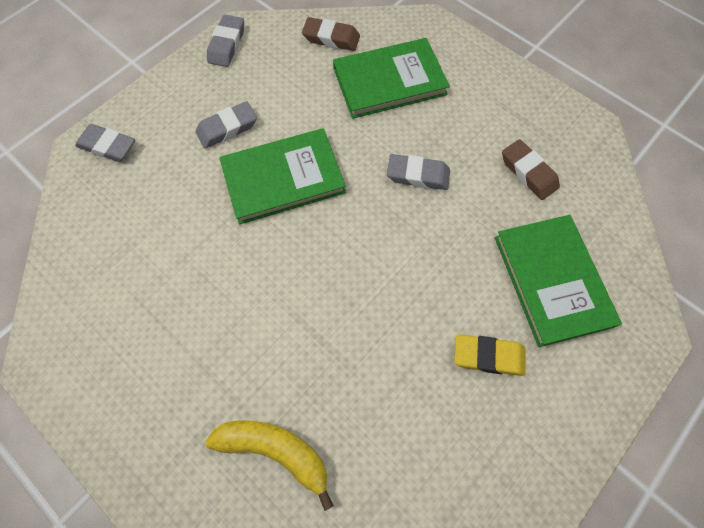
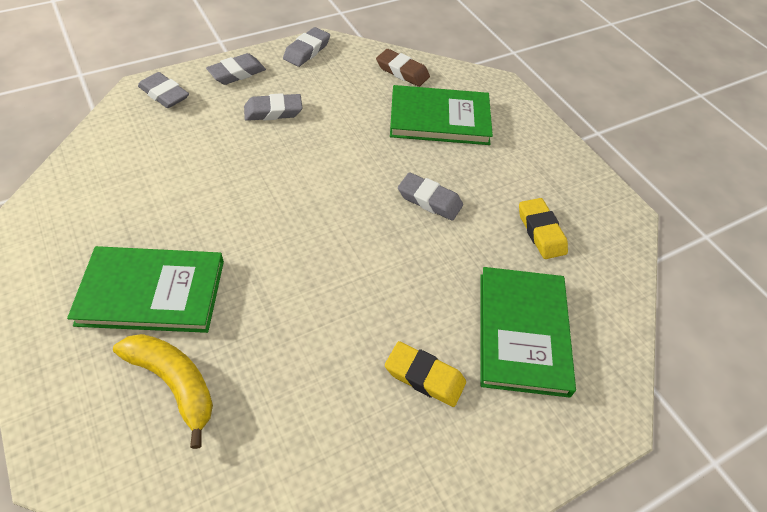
camera: 15 degrees right, 15 degrees down
(169, 95) = (237, 73): none -> grey eraser
(283, 178) = (302, 164): green book -> green book (152, 292)
(528, 172) = (541, 232): brown eraser -> yellow eraser

